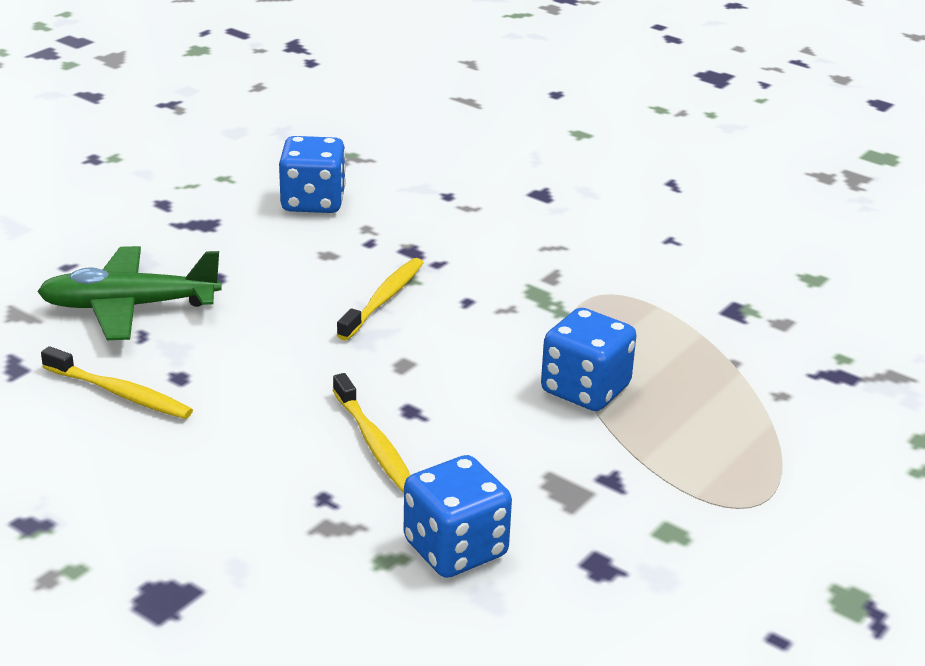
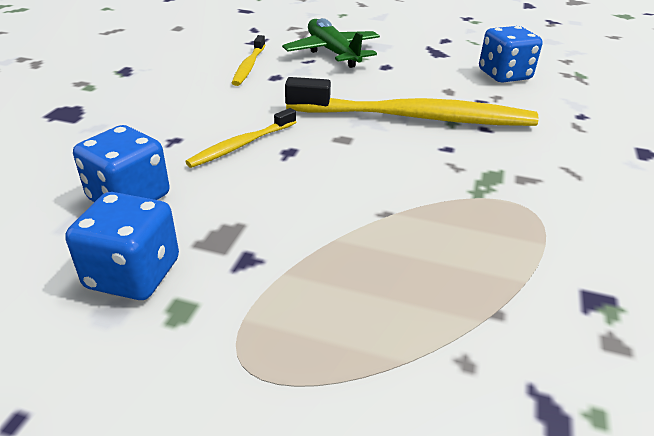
camera: 70 degrees right, 5 degrees up
(383, 299) = (415, 117): yellow toothbrush -> yellow toothbrush, size x2.07
(585, 389) = (371, 223): blue dice -> blue dice (133, 274)

